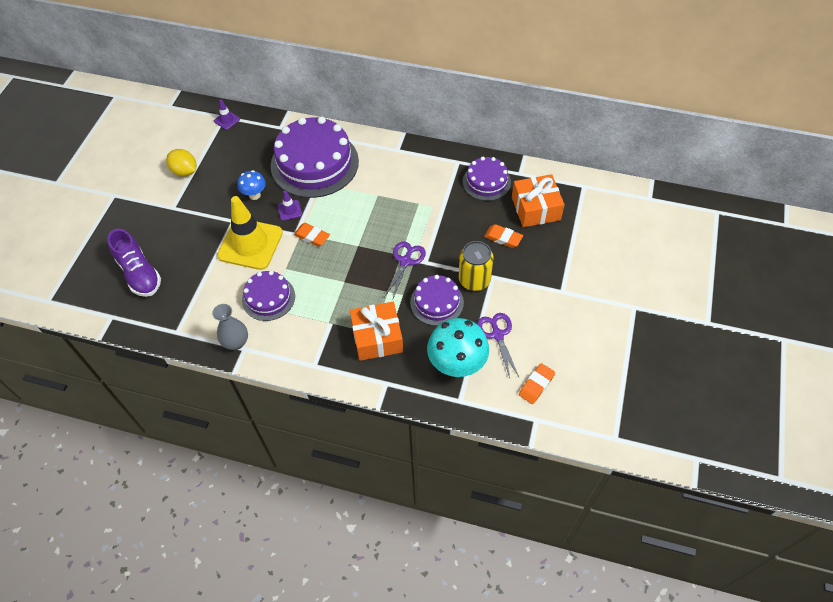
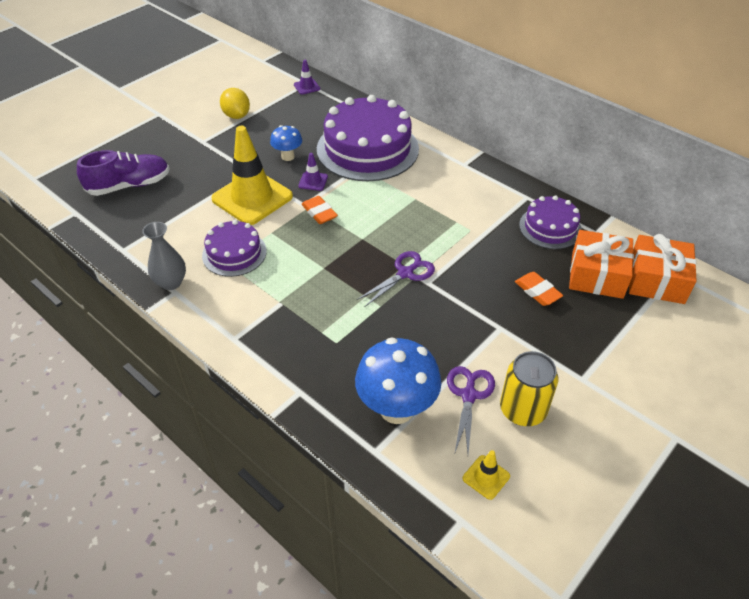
camera: 25 degrees right, 10 degrees down
(139, 273) = (129, 185): purple shoe -> purple shoe turned 105 degrees counterclockwise
(377, 337) = (322, 339): orange gift -> orange gift (656, 280)
(437, 302) = (415, 329): purple cake -> none
(457, 365) = (396, 409): turquoise mushroom -> blue mushroom
(474, 280) = (475, 323): yellow can -> yellow can (522, 410)
(536, 385) = (486, 477): orange eraser -> yellow traffic cone

